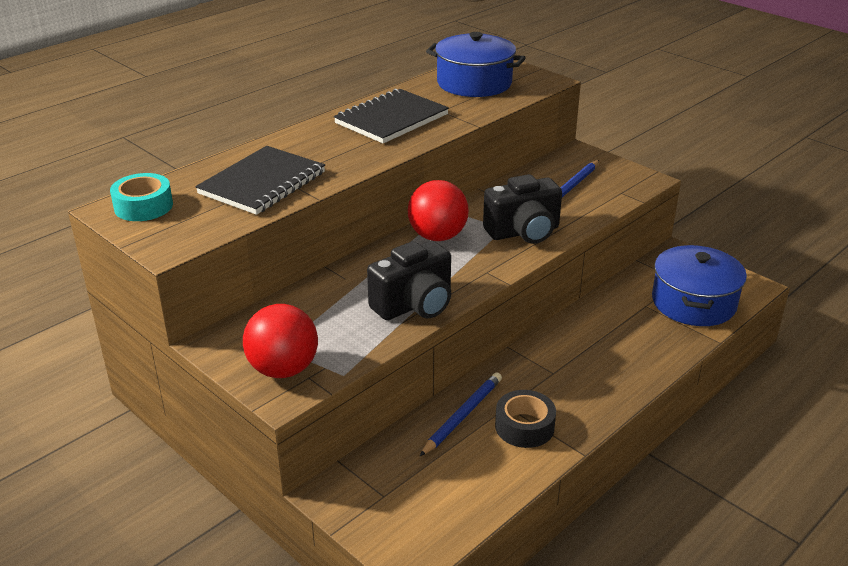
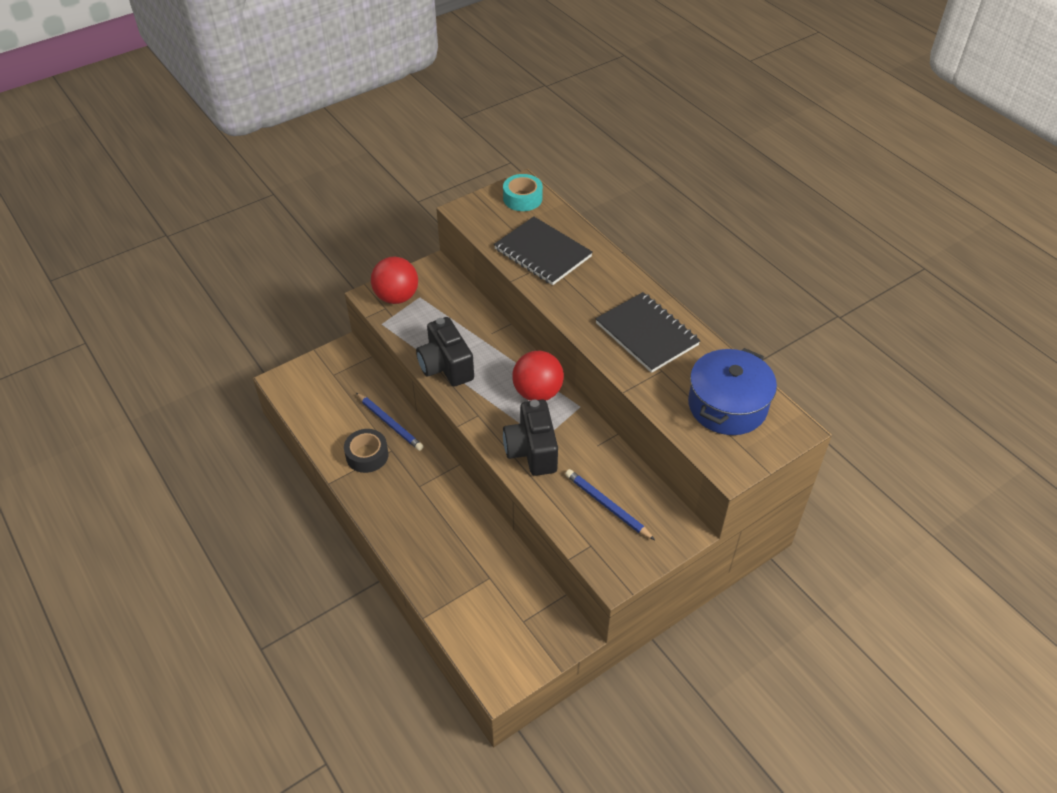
camera: 100 degrees right, 15 degrees up
(693, 303) = (484, 618): blue pot -> none

